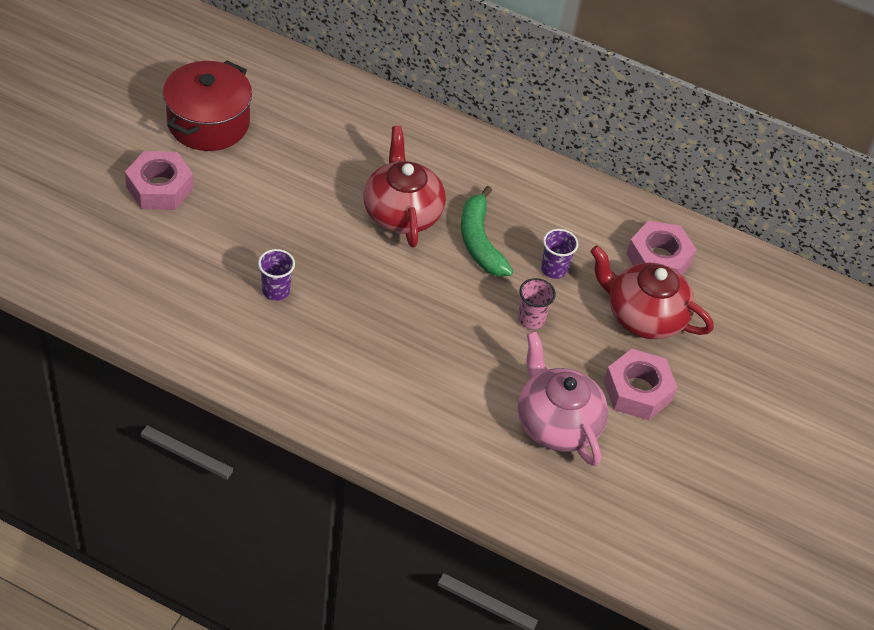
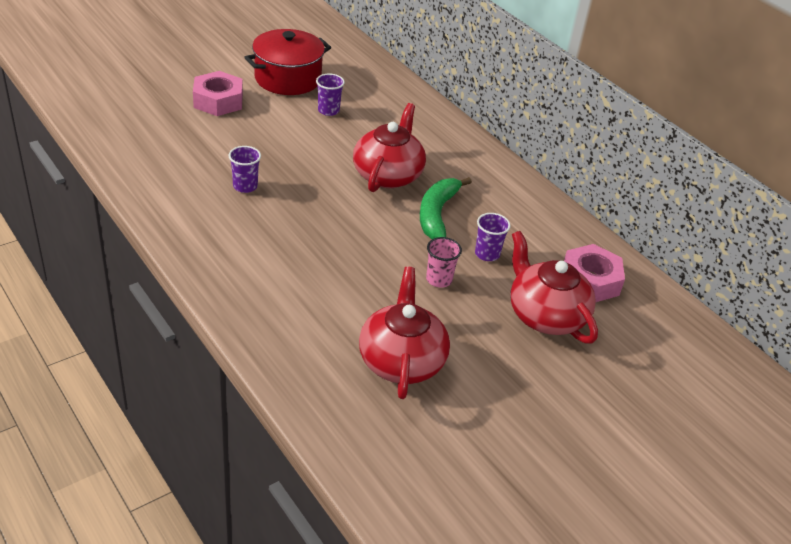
camera: 30 degrees right, 10 degrees down
(284, 151) = (328, 110): none -> purple cup
(556, 423) = (401, 360): pink teapot -> red teapot
(637, 391) = (497, 367): pink nut -> none

